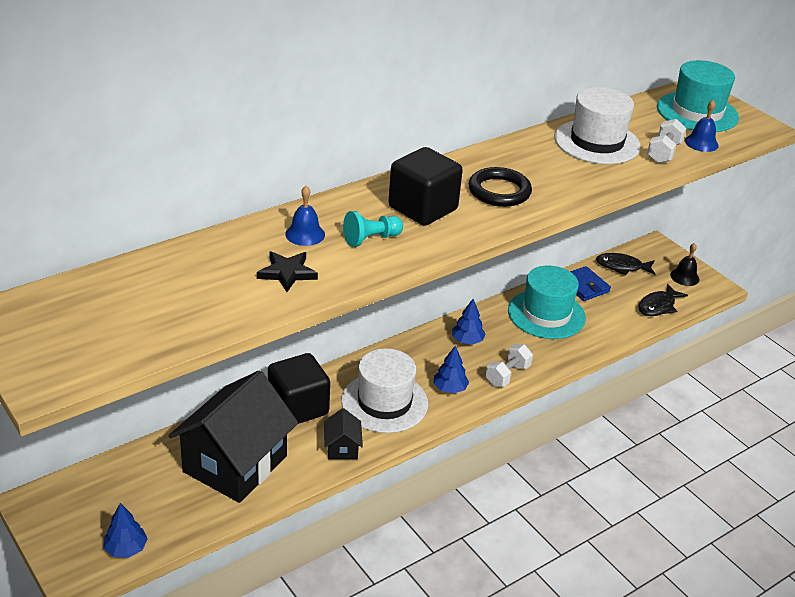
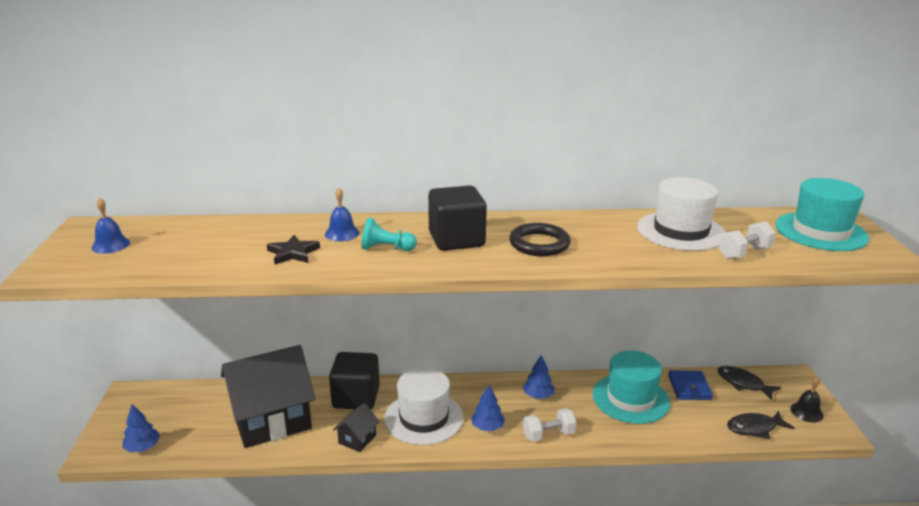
camera: 35 degrees right, 10 degrees down
(701, 143) = (798, 255): blue bell -> blue bell (110, 245)

